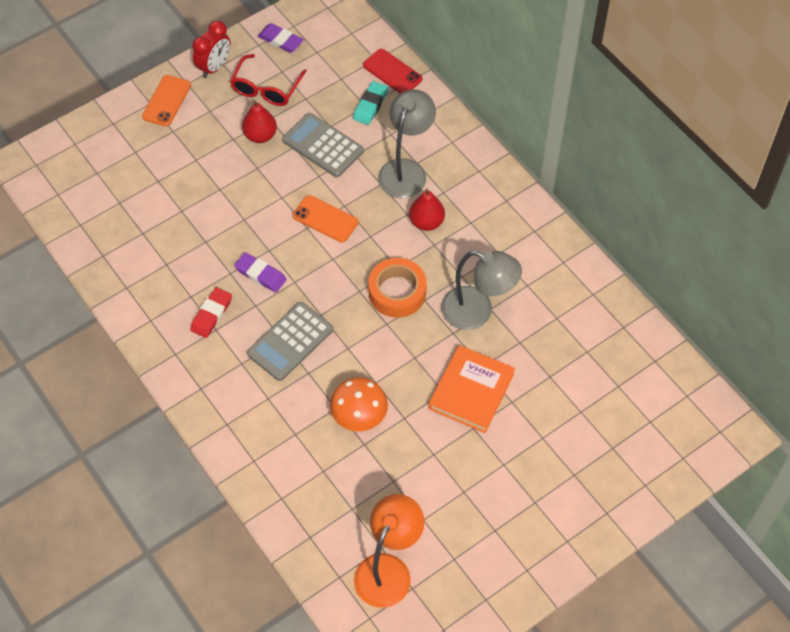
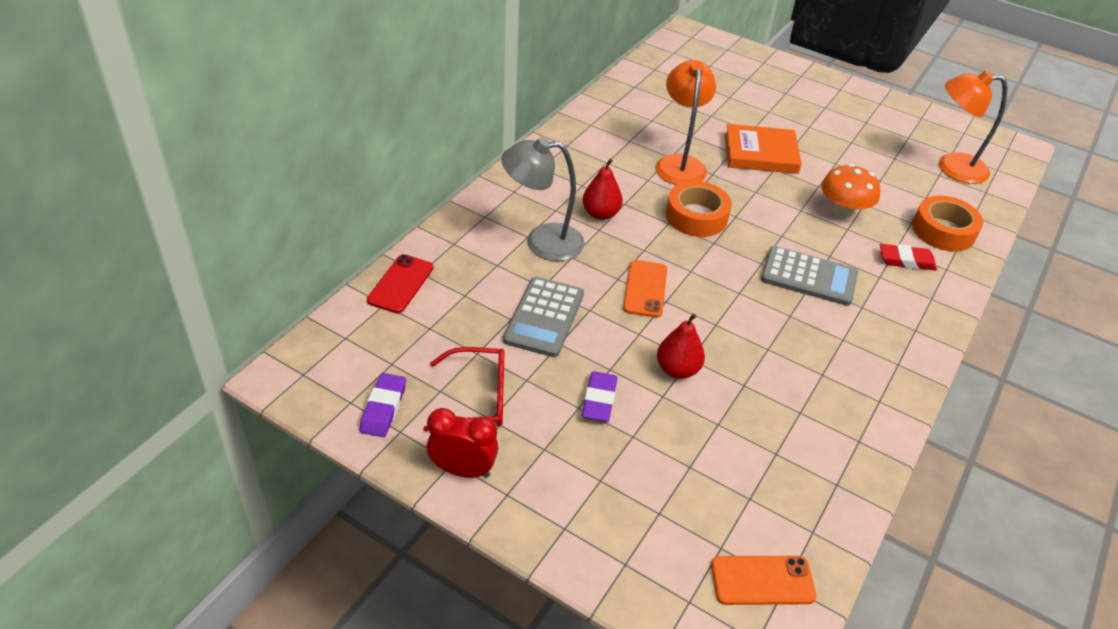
camera: 115 degrees left, 15 degrees down
(166, 101) = (551, 508): orange phone -> orange phone (762, 581)
(211, 314) = (829, 348): red eraser -> red eraser (906, 260)
(260, 135) = (559, 380): red pear -> red pear (677, 370)
(260, 274) = (751, 322): purple eraser -> purple eraser (599, 400)
(301, 492) = (943, 231): none -> orange tape
(370, 105) = (462, 291): turquoise eraser -> none
(477, 312) = (680, 163): grey lamp -> orange lamp

